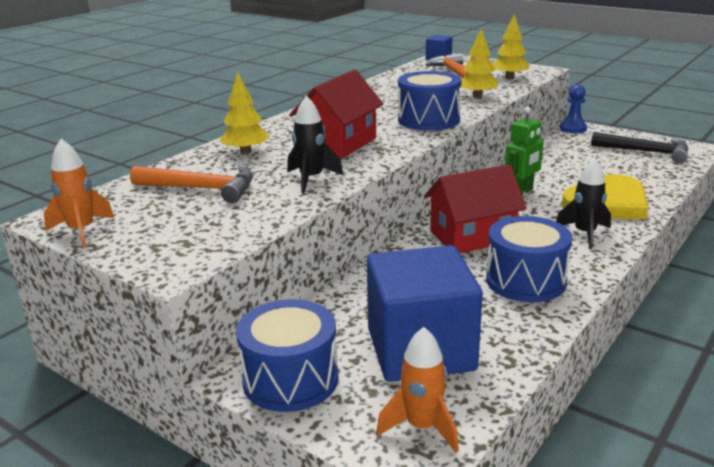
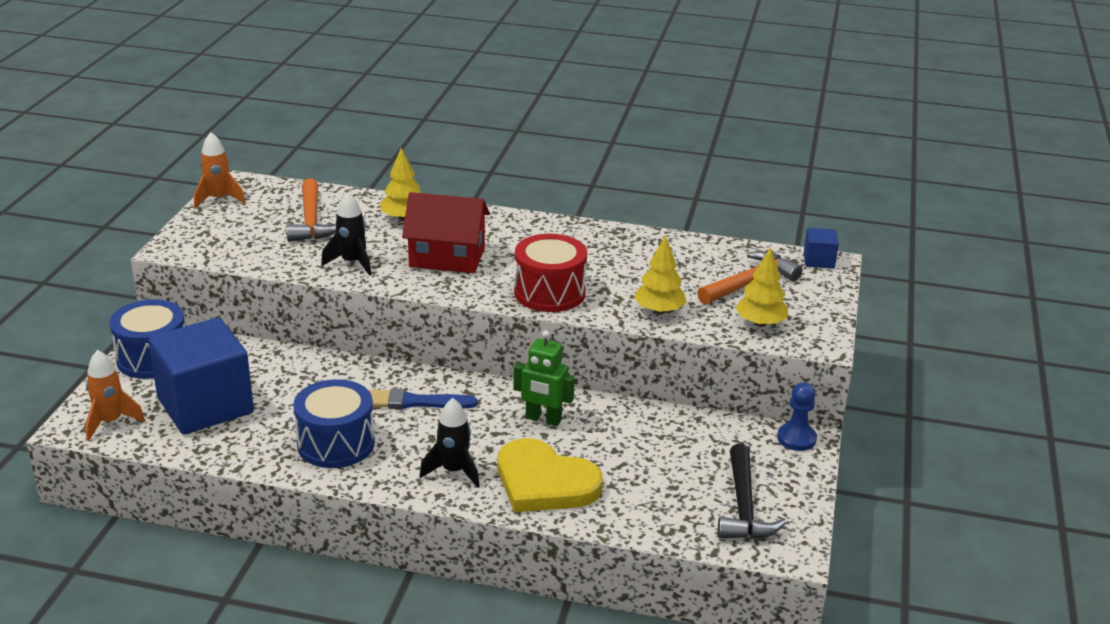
camera: 65 degrees right, 5 degrees up
(428, 120) = (549, 293): blue drum -> red drum
(472, 236) = (415, 402): red house -> blue brush

